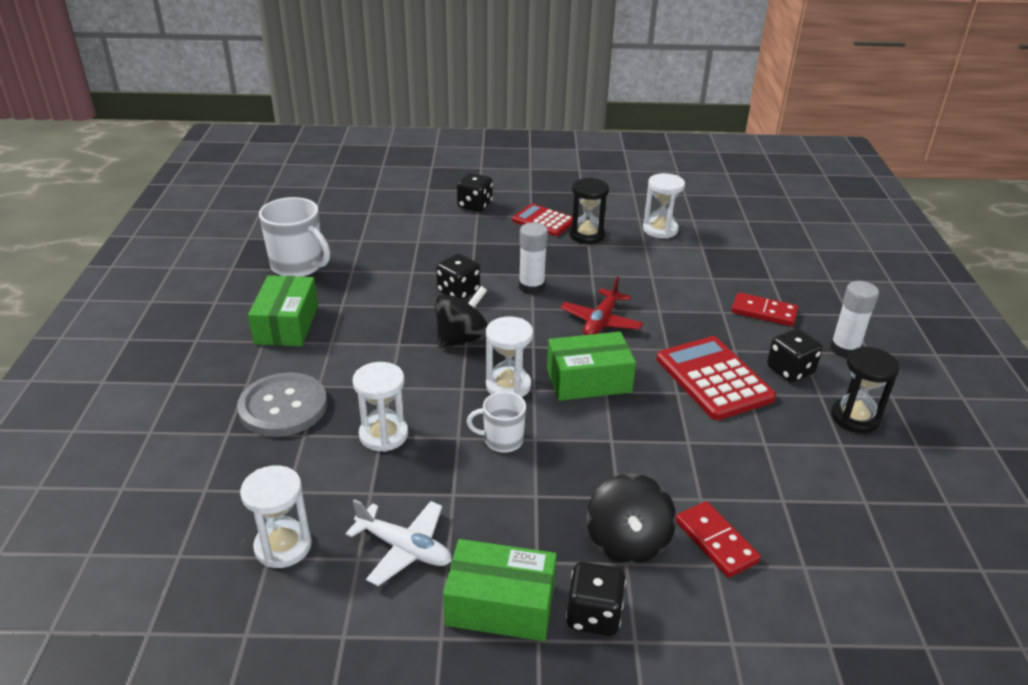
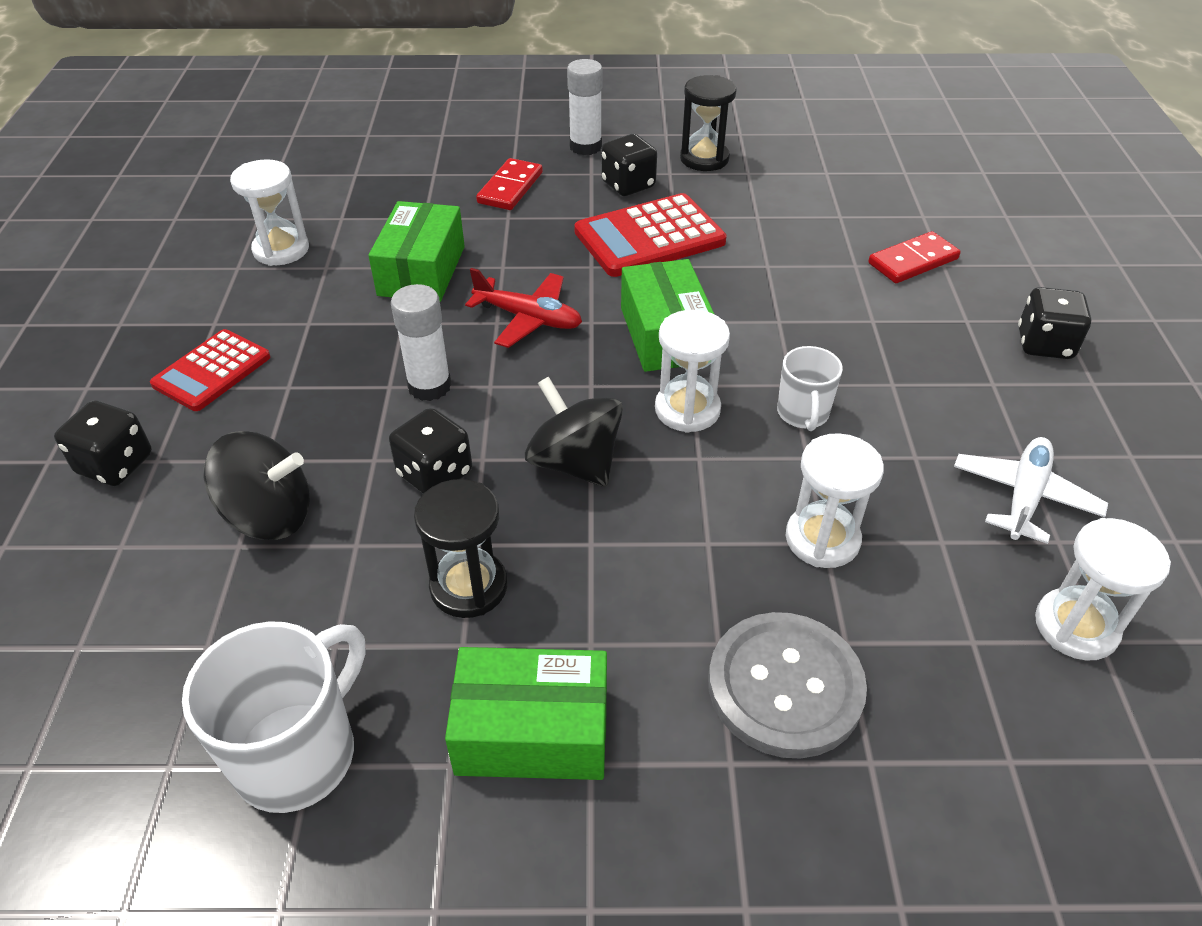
camera: 90 degrees left, 10 degrees up
(500, 605) = (1065, 410): green box -> green box (421, 271)
(586, 235) = (277, 323): black hourglass -> black hourglass (469, 586)
(627, 541) = (937, 317): black spinning top -> black spinning top (269, 515)

